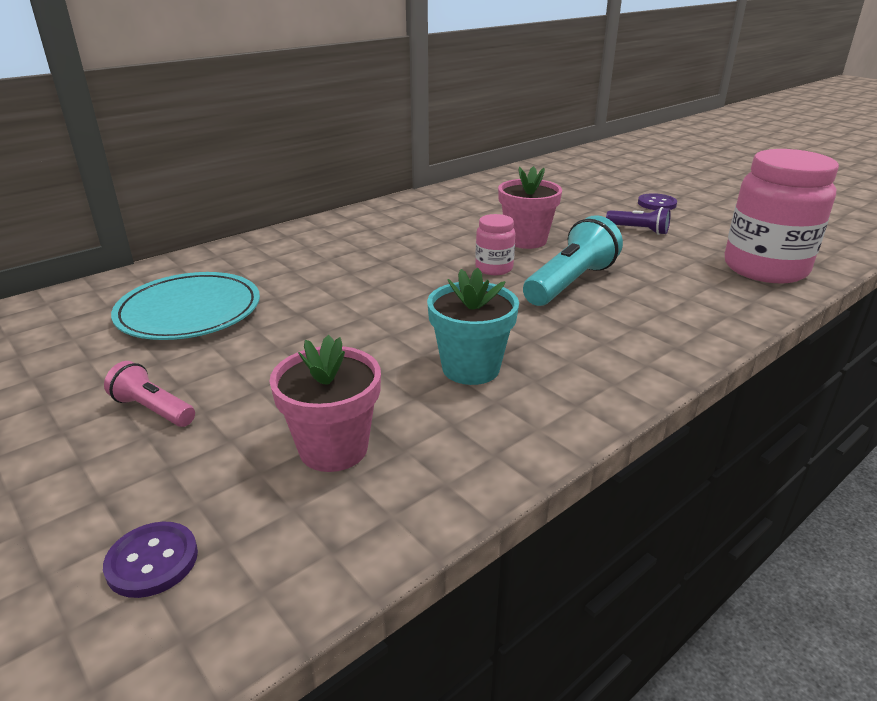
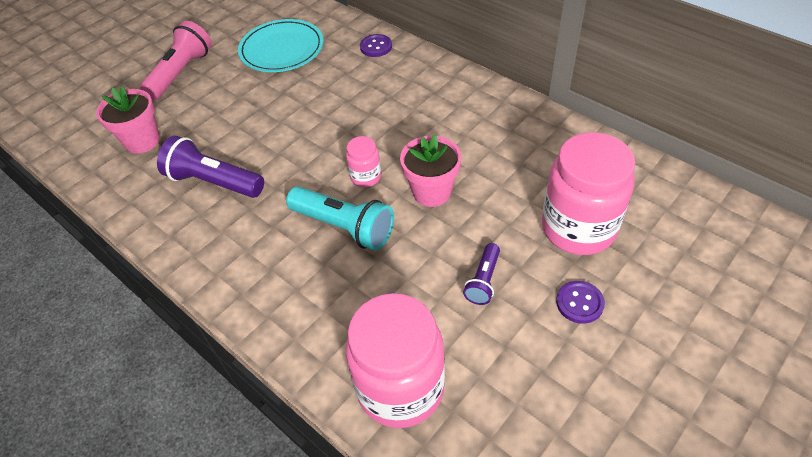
camera: 85 degrees right, 20 degrees up
(152, 561) = (80, 109): purple button -> purple button (376, 47)
(153, 409) = (181, 72): pink flashlight -> pink flashlight, size x1.79
(471, 368) = (214, 182): turquoise flower pot -> purple flashlight
(579, 196) = (578, 228): none -> pink jar

